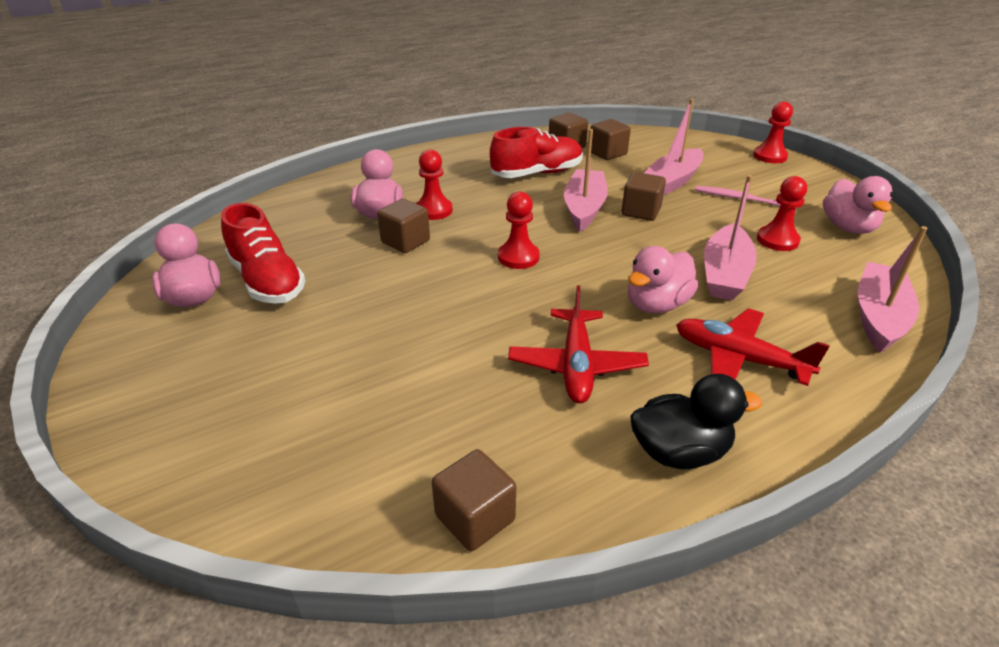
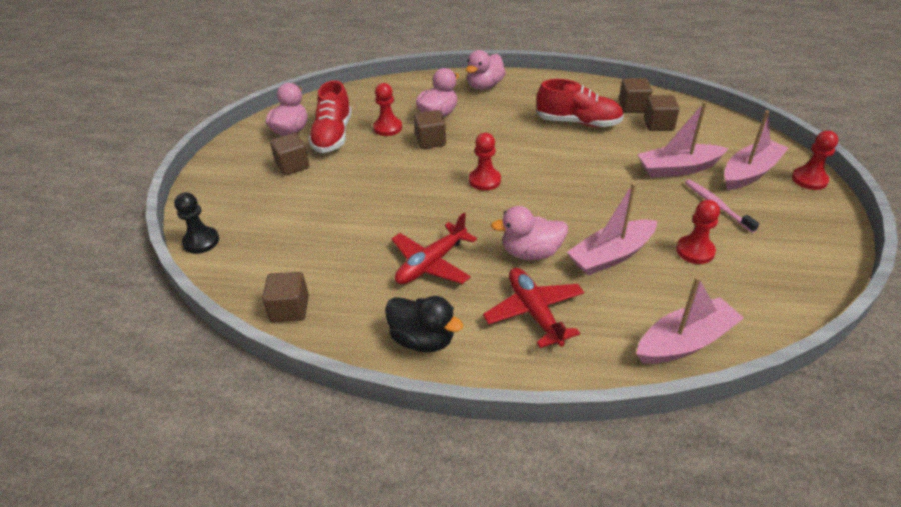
camera: 40 degrees right, 5 degrees up
(212, 506) = (201, 241): none -> black pawn
(433, 210) = (472, 125): red pawn -> red pawn (387, 128)
(584, 208) = (576, 163): pink boat -> pink boat (750, 173)
(641, 211) = (616, 183): brown cube -> brown cube (292, 165)
(848, 227) = (779, 269): pink duck -> pink duck (484, 86)

